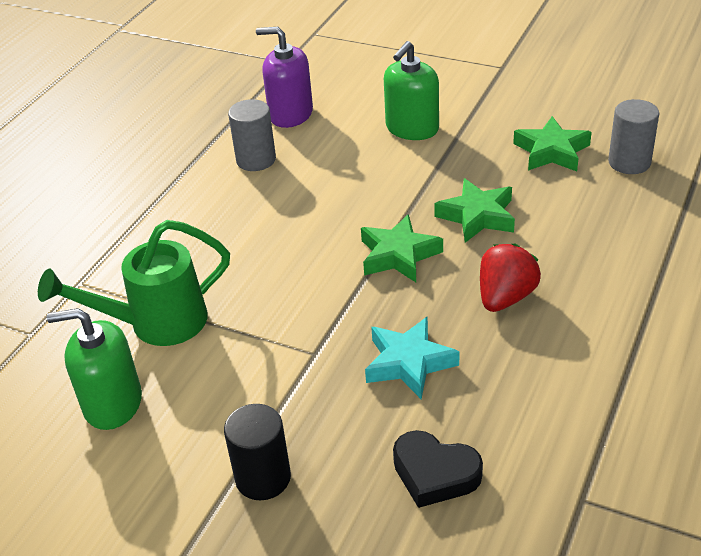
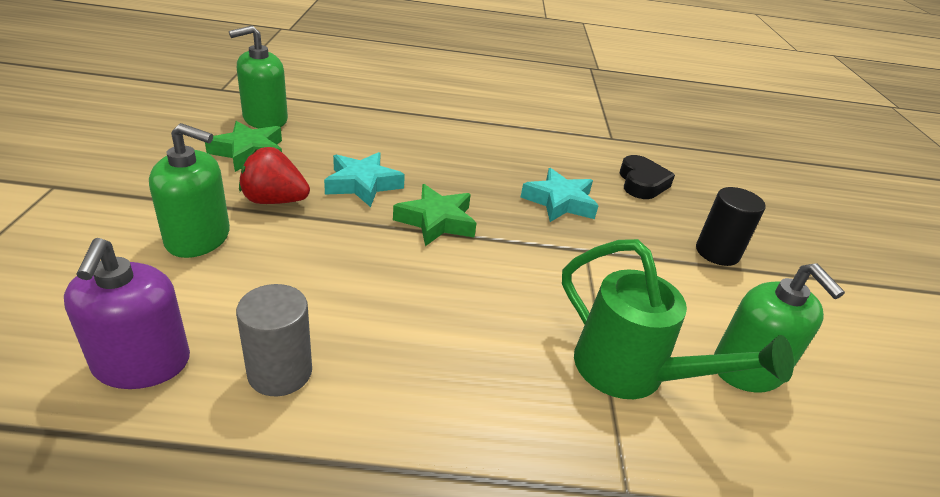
camera: 120 degrees left, 5 degrees down
(477, 216) = (362, 184): green star -> turquoise star
(505, 297) = (463, 166): red strawberry -> red strawberry (274, 201)
(629, 162) = (265, 119): grey cylinder -> green soap dispenser

